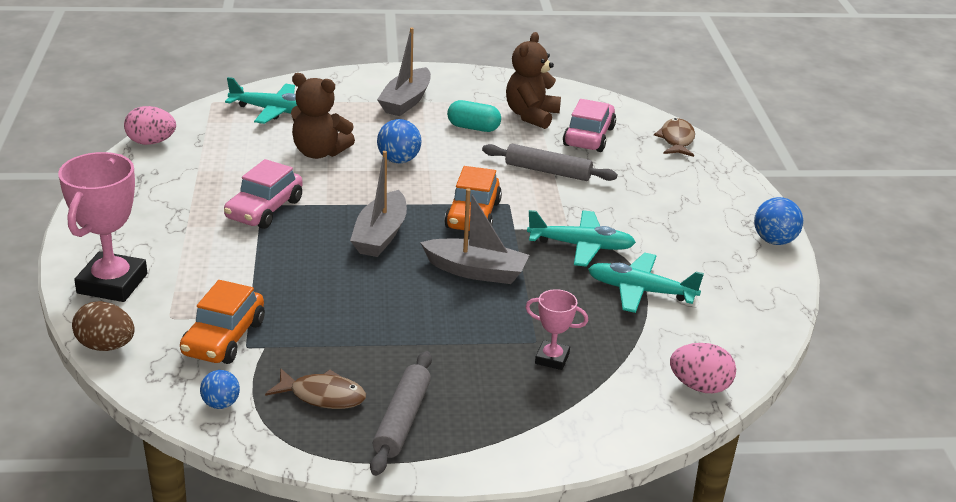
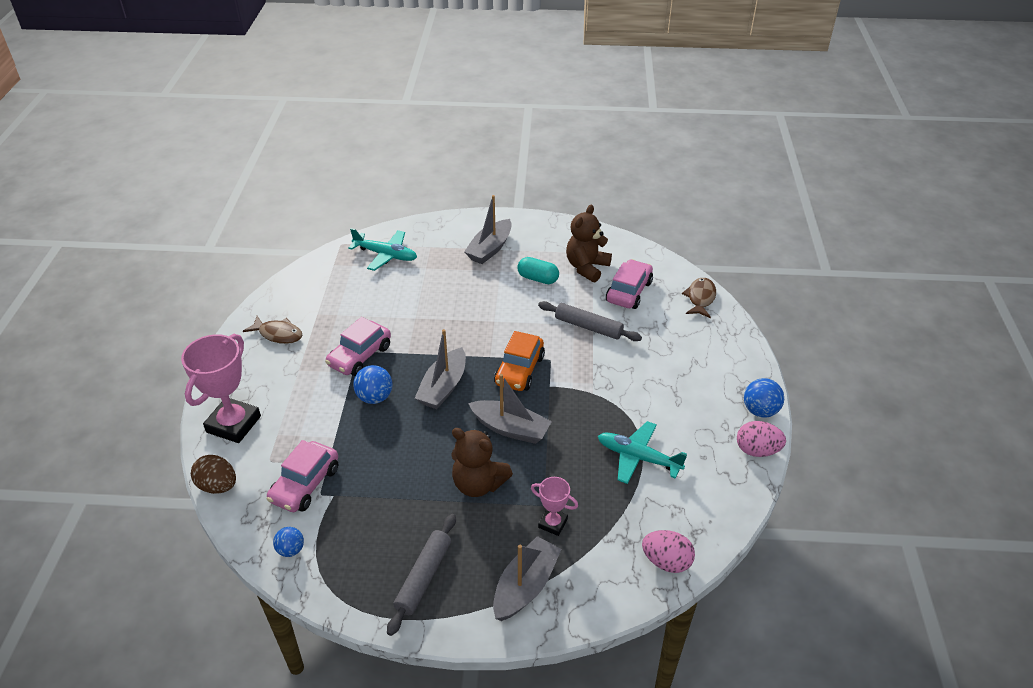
camera: 10 degrees right, 10 degrees up
(151, 142) = (288, 283): pink egg -> pink egg (757, 450)
(224, 338) = (305, 484): orange car -> pink car
(319, 152) = (412, 299): brown teddy bear -> brown teddy bear (478, 484)
(322, 396) = (368, 548): brown fish -> brown fish (278, 334)
(399, 160) = (472, 310): blue ball -> blue ball (375, 397)
(533, 420) = (525, 586): none -> grey boat
(581, 246) = (600, 407): turquoise plane -> none

